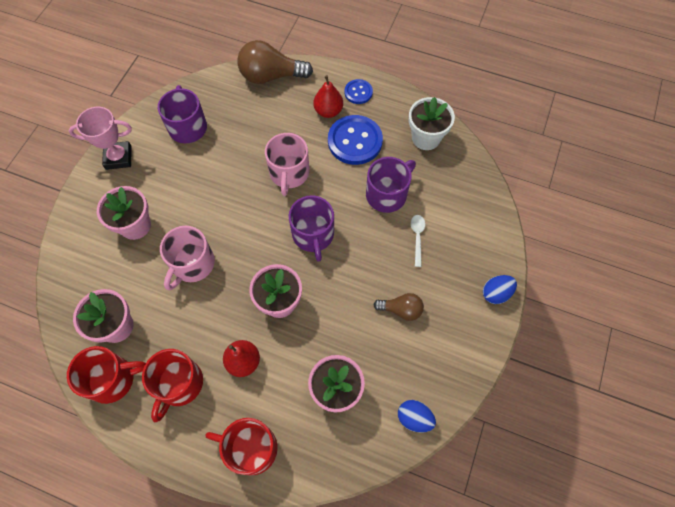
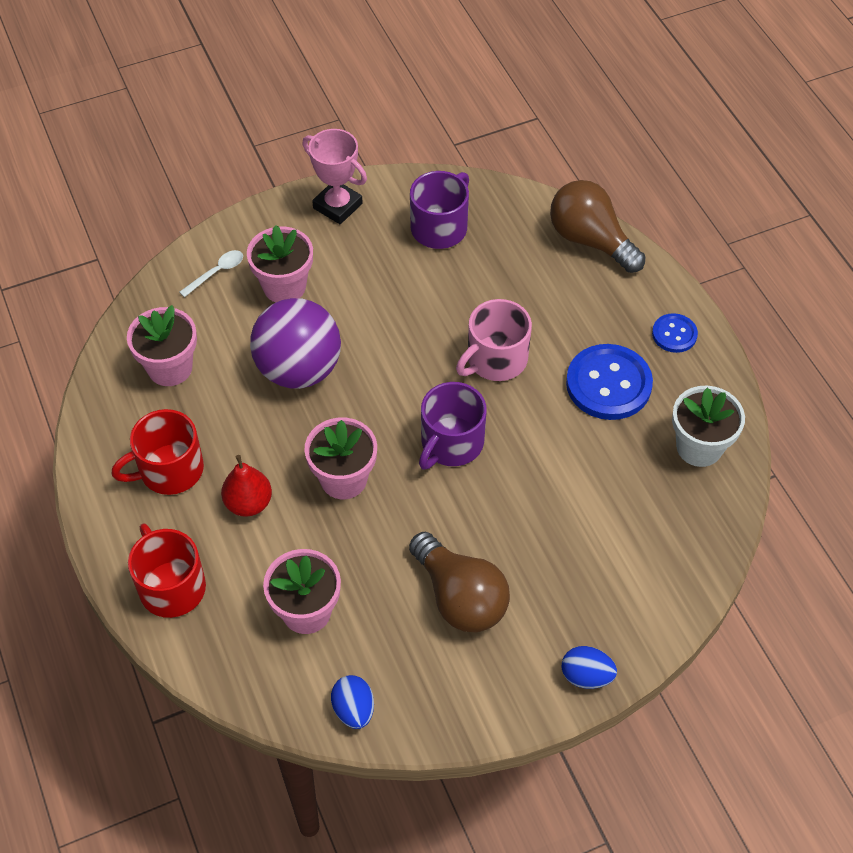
camera: 45 degrees right, 10 degrees down
(112, 379) = (118, 412): red mug -> none
(192, 264) = (299, 369): pink mug -> purple ball
(328, 111) = (614, 328): red pear -> none
(387, 194) = (581, 469): purple mug -> none
(401, 310) = (460, 597): brown light bulb -> brown light bulb, size x1.79
(417, 237) = (563, 542): white spoon -> white spoon (216, 272)

